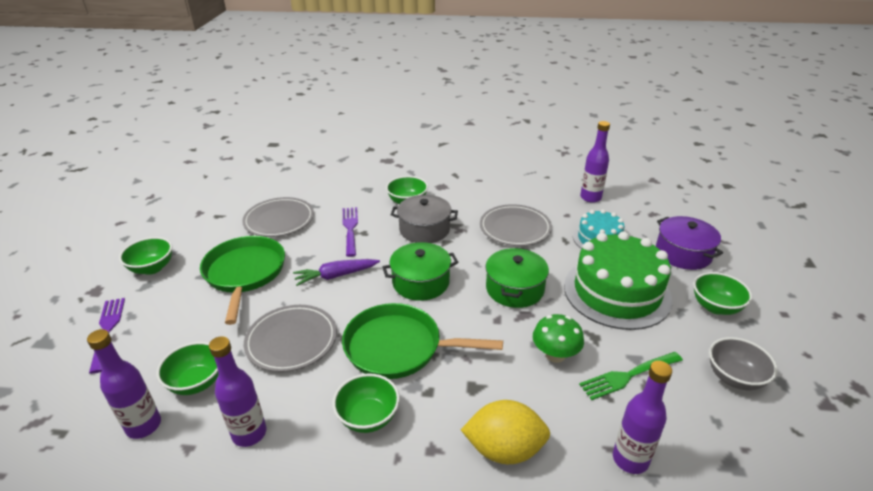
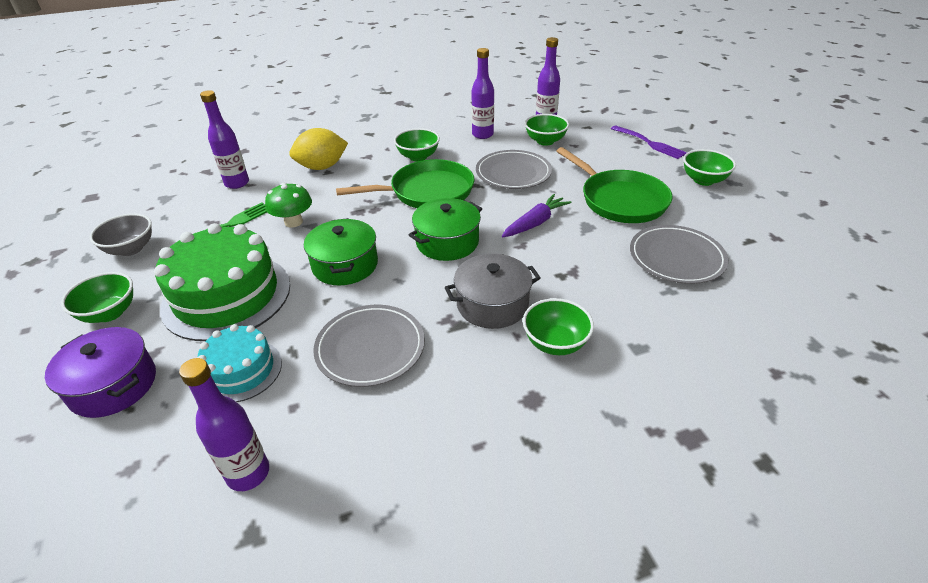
camera: 155 degrees right, 5 degrees up
(350, 229) = (582, 275): purple fork -> none

